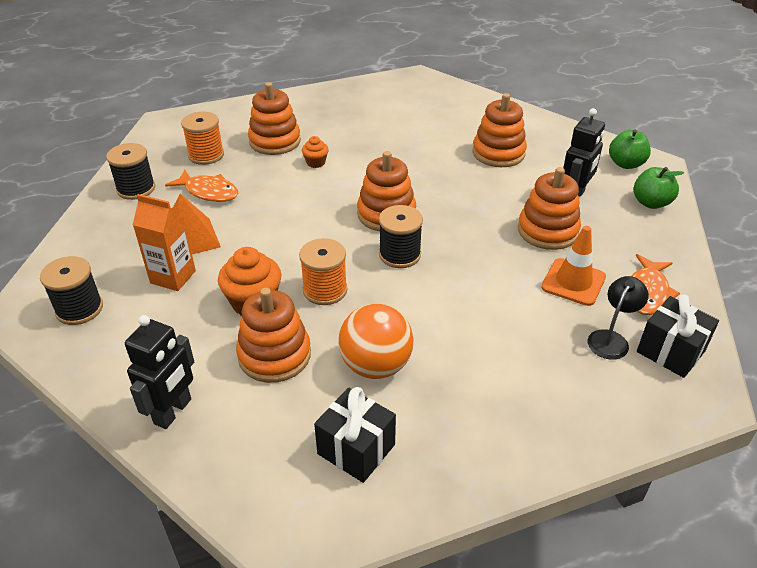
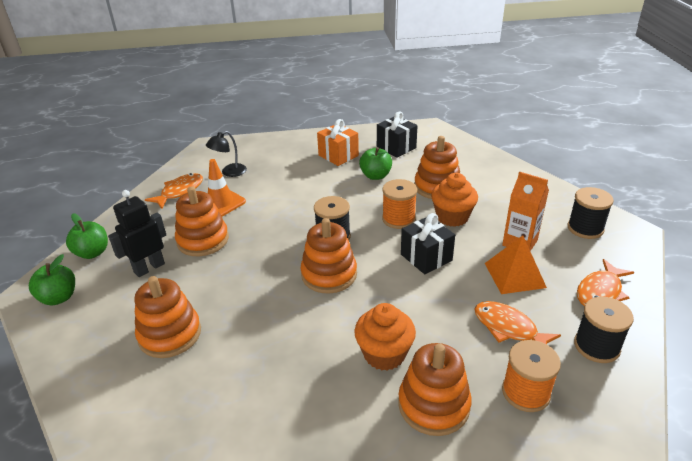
camera: 165 degrees left, 5 degrees down
(106, 233) = (600, 291): none -> orange fish
(173, 411) = (495, 169): black robot -> none
(316, 163) = (384, 354): orange cupcake -> orange cupcake, size x1.83
(376, 365) = (375, 176): orange ball -> green apple
(457, 408) = (338, 155): none -> orange gift
(670, 351) = (203, 164): black gift -> black gift (426, 257)

